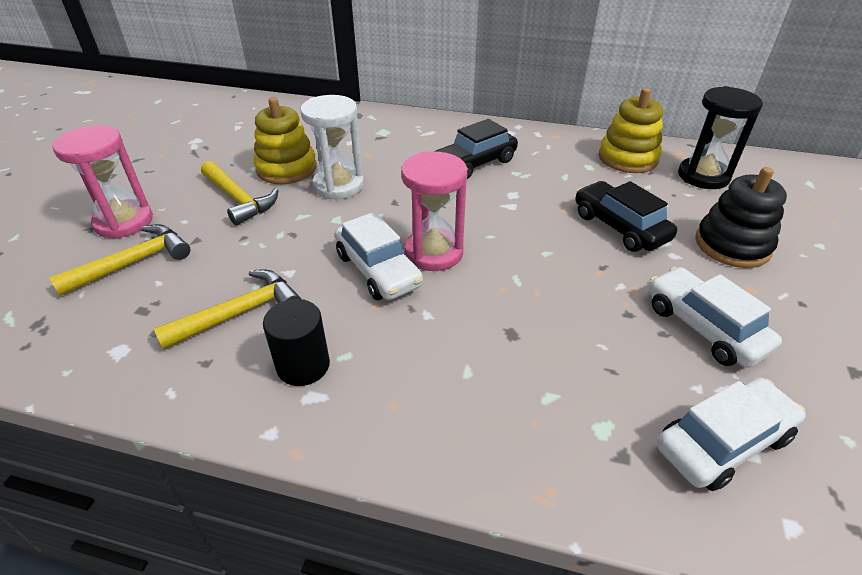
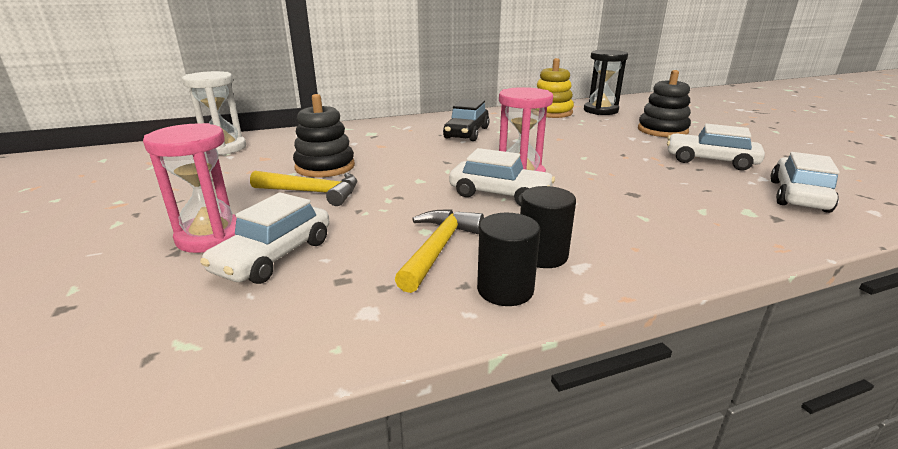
camera: 35 degrees left, 15 degrees down
(134, 262) = (274, 256): yellow hammer -> white car
(224, 385) = (505, 289): none -> black cylinder
(286, 168) = (325, 167): yellow stacking toy -> black stacking toy
(338, 186) = (388, 164): white hourglass -> white hourglass (223, 148)
(619, 227) = (600, 137): black car -> none

